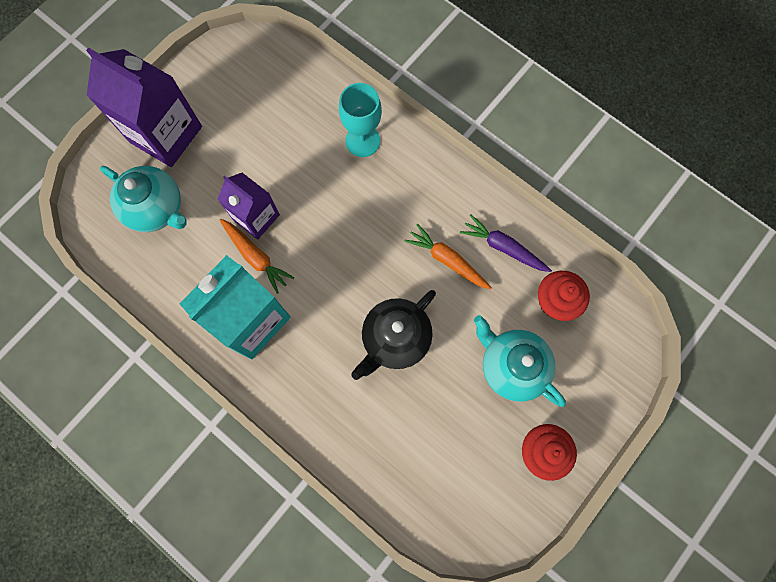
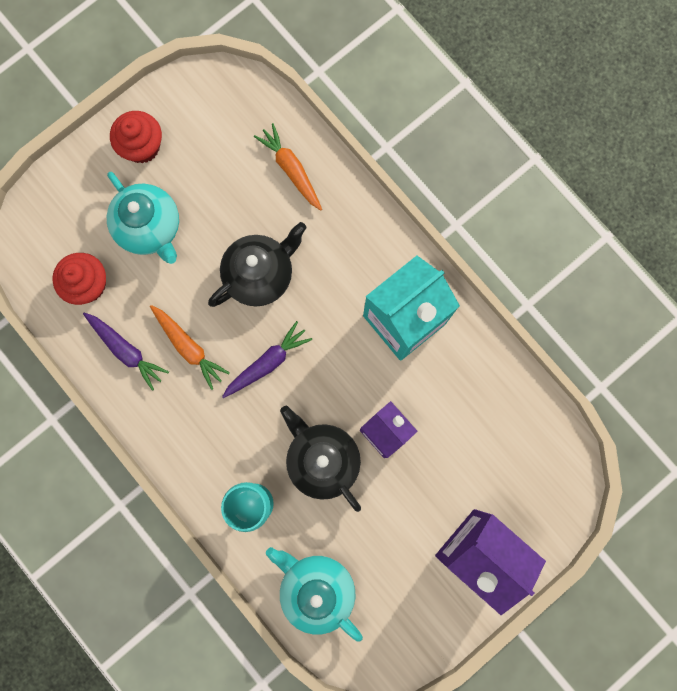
camera: 170 degrees left, 5 degrees up
(156, 209) = (494, 461): turquoise teapot -> turquoise teapot (316, 588)
(256, 257) = (391, 386): orange carrot -> orange carrot (291, 169)
(309, 185) = (322, 459): none -> black teapot
(372, 259) = (267, 362): none -> purple carrot

